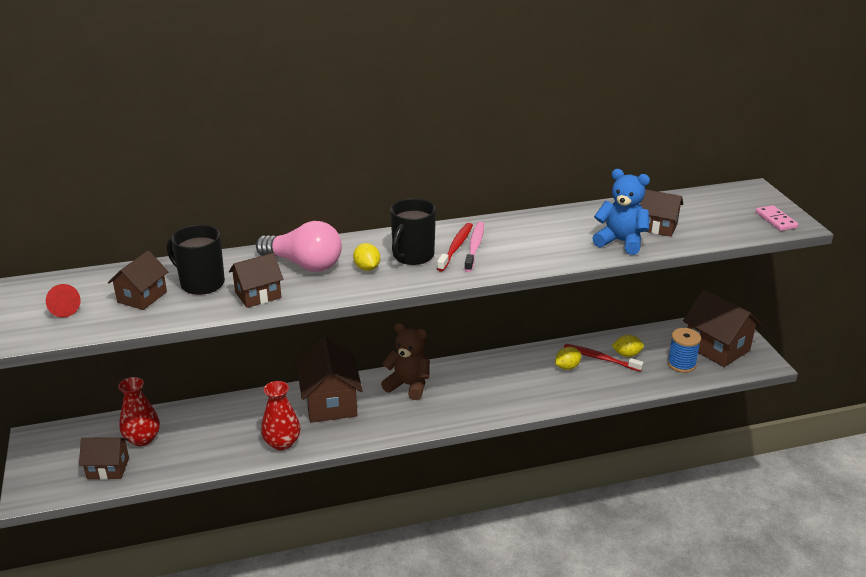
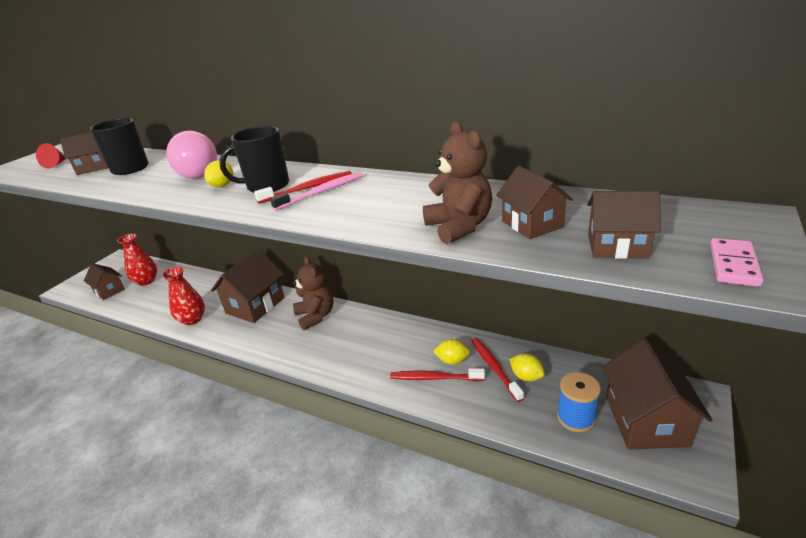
camera: 45 degrees right, 0 degrees up
(258, 295) = (134, 184): brown house -> brown house (617, 246)
(570, 383) = (434, 378): none -> red toothbrush
(620, 242) = (459, 227): blue teddy bear -> brown teddy bear

